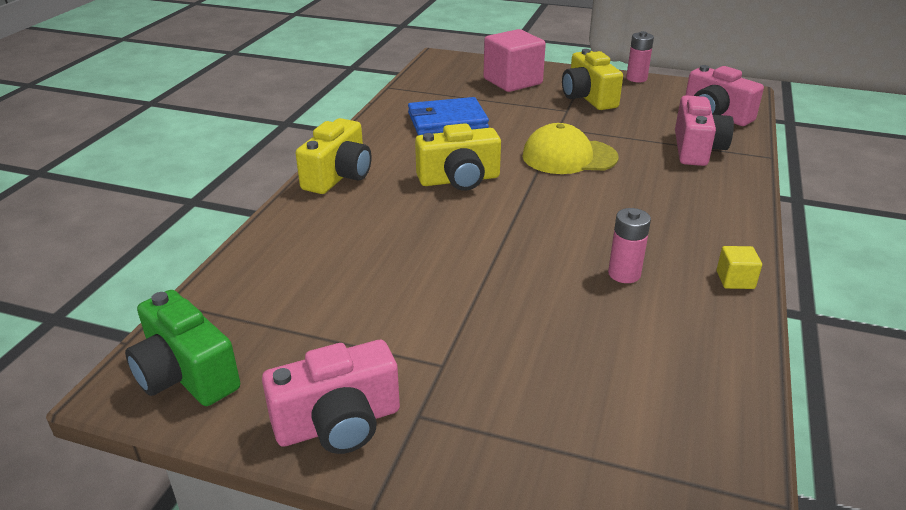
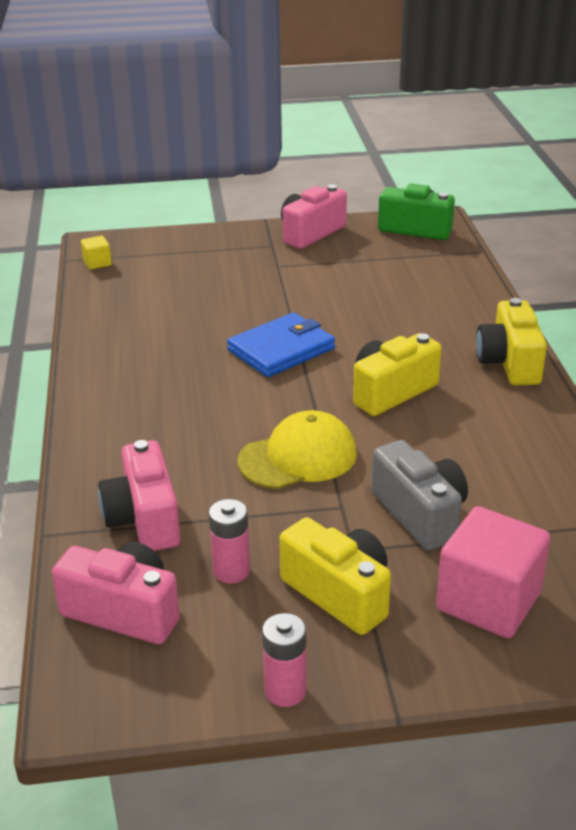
camera: 155 degrees right, 0 degrees up
(447, 121) = (491, 473): blue wallet -> blue wallet (281, 349)
(513, 114) = (420, 514): none -> grey camera
(624, 274) = (184, 345): pink battery -> pink battery (231, 571)
(735, 280) = (92, 363): yellow cube -> yellow cube (97, 263)

